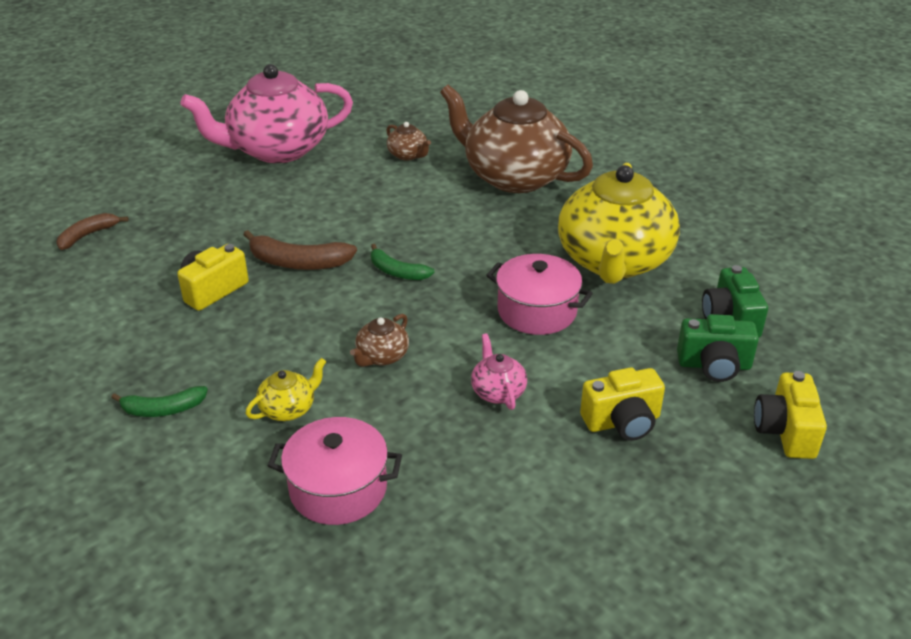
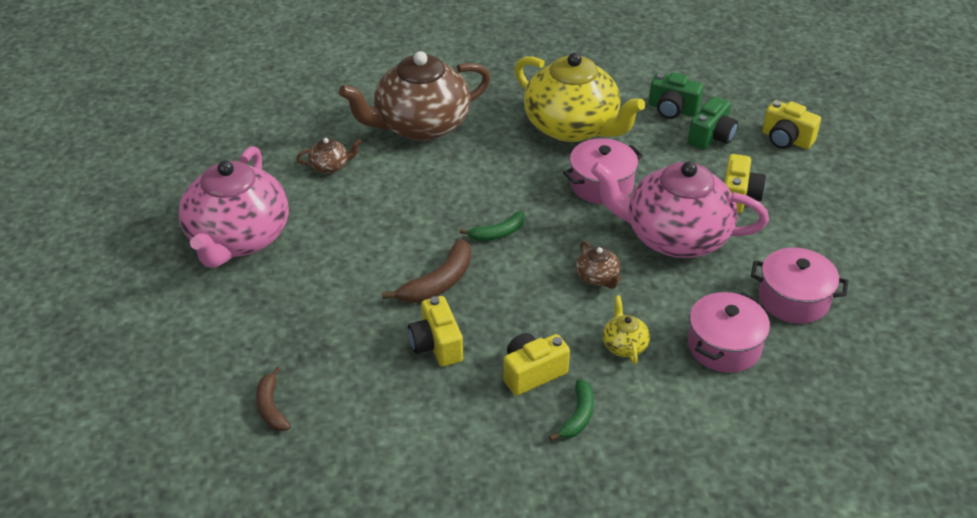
camera: 60 degrees left, 5 degrees up
(208, 359) = (532, 373): none -> yellow camera
(468, 528) = (793, 299): none -> pink pot
(497, 391) = (674, 237): pink teapot -> pink teapot, size x2.50

